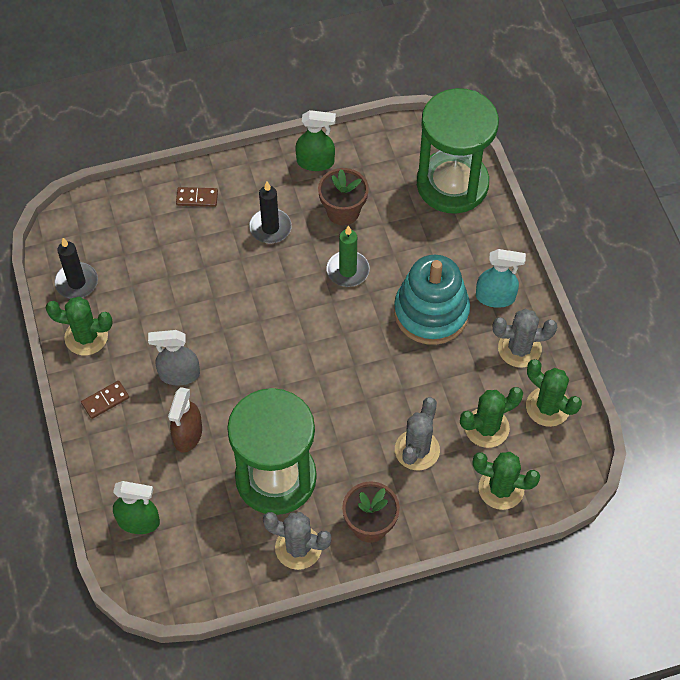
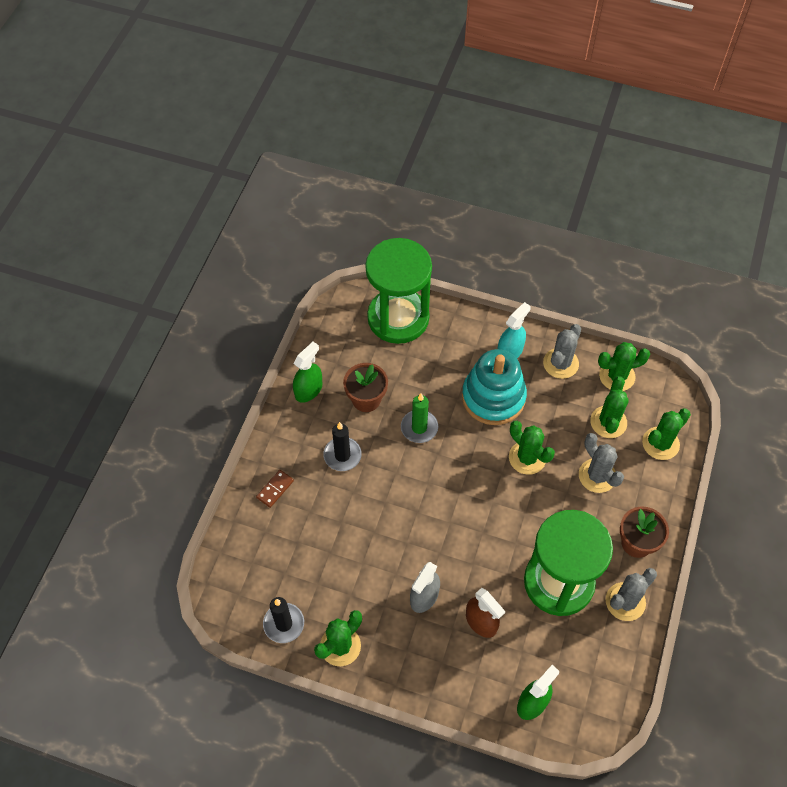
camera: 55 degrees left, 0 degrees up
(105, 400) = (409, 665): brown domino -> none
(388, 378) = (527, 458): none -> green cactus

